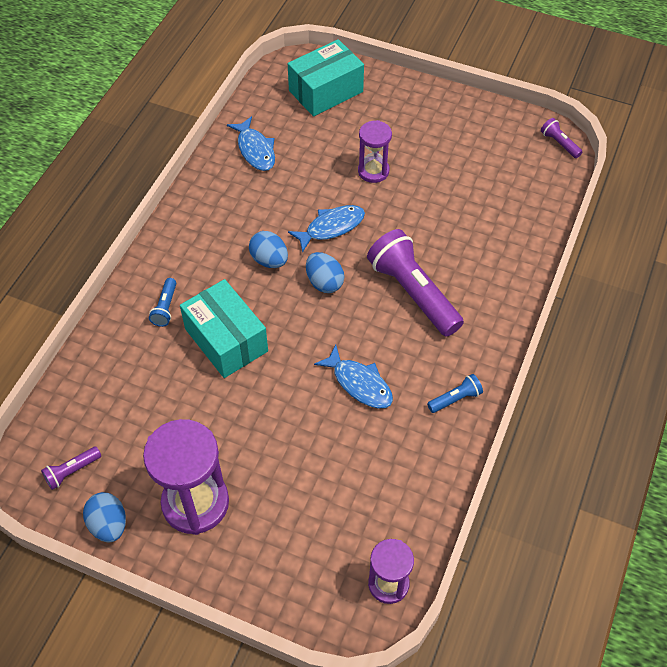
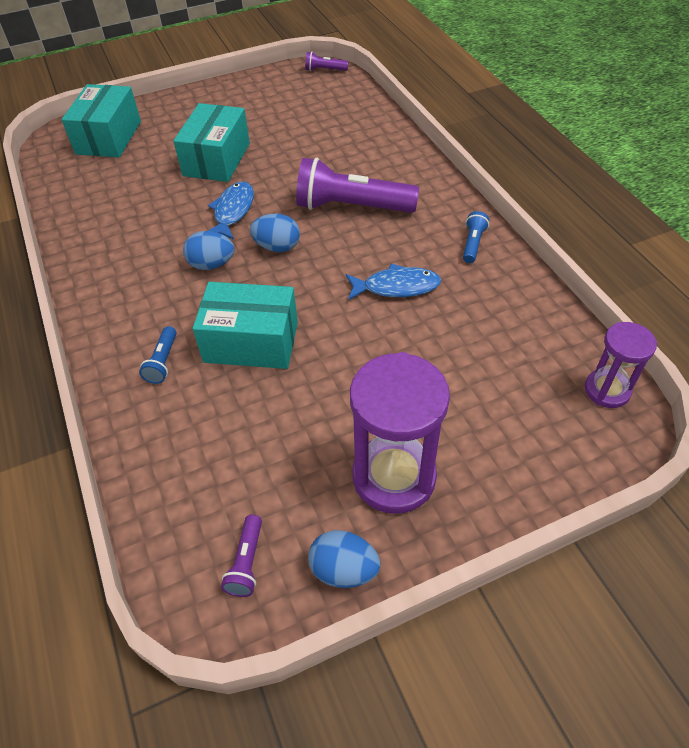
camera: 45 degrees left, 5 degrees down
(165, 308) = (163, 362): blue flashlight -> blue flashlight turned 45 degrees clockwise
(255, 150) = (97, 206): blue fish -> none
(373, 171) = (217, 159): purple hourglass -> turquoise box

